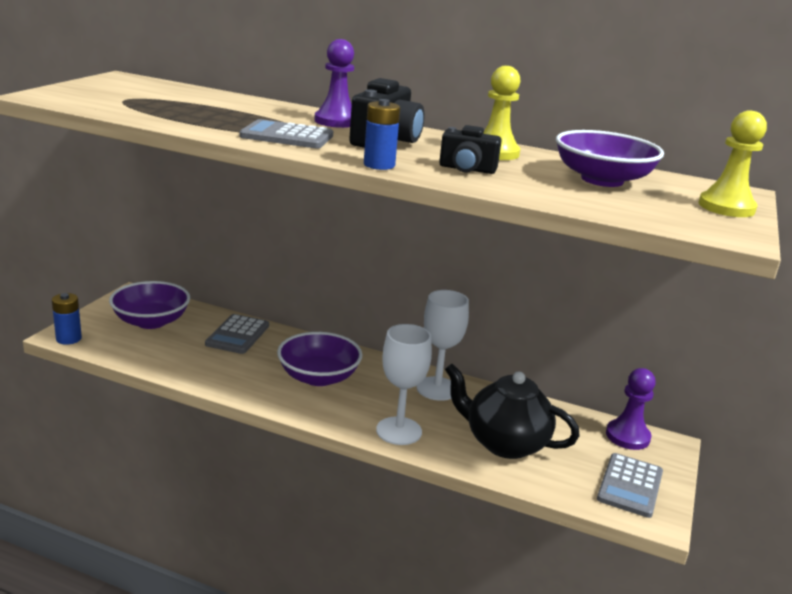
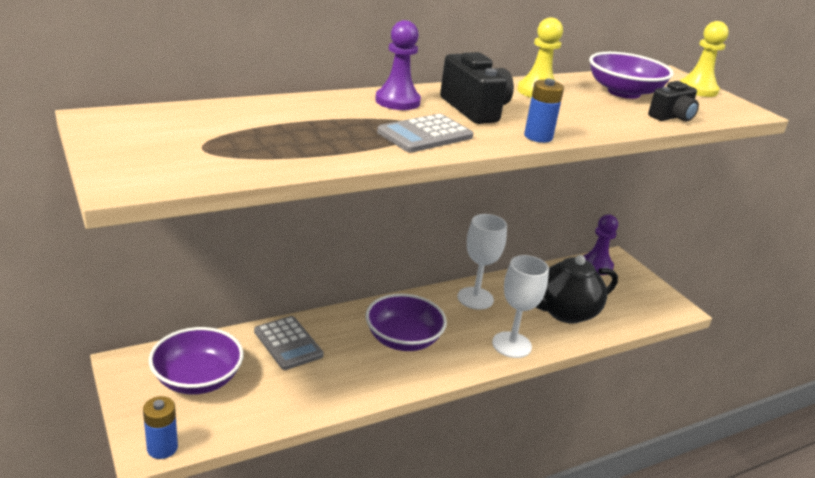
camera: 50 degrees left, 5 degrees up
(467, 169) = (571, 116): black camera -> black camera (672, 117)
(630, 486) = (644, 297): grey calculator -> none

